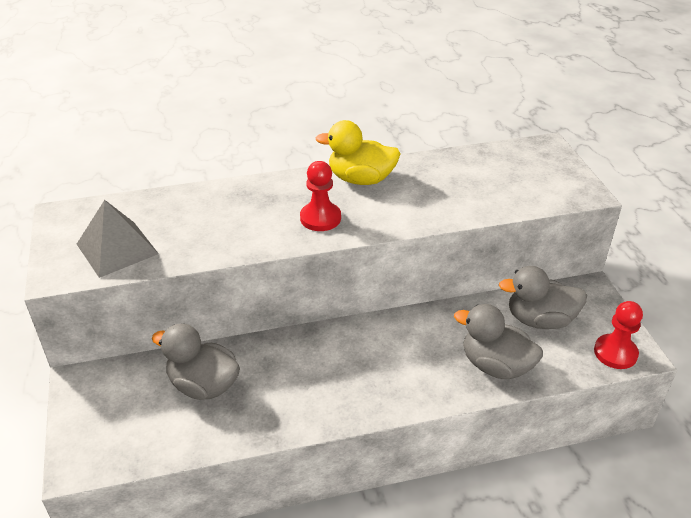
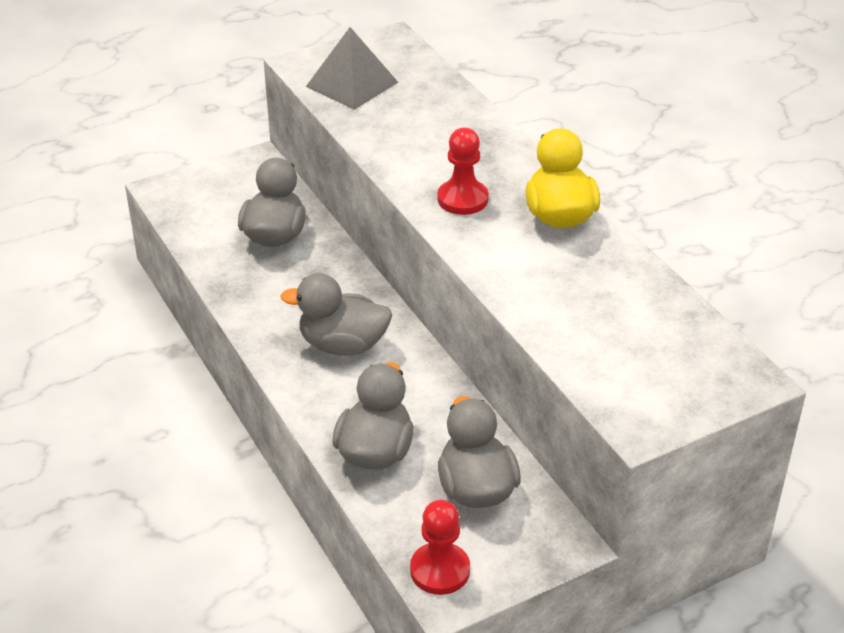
camera: 75 degrees right, 0 degrees up
(369, 364) = (343, 345): none -> grey duck

